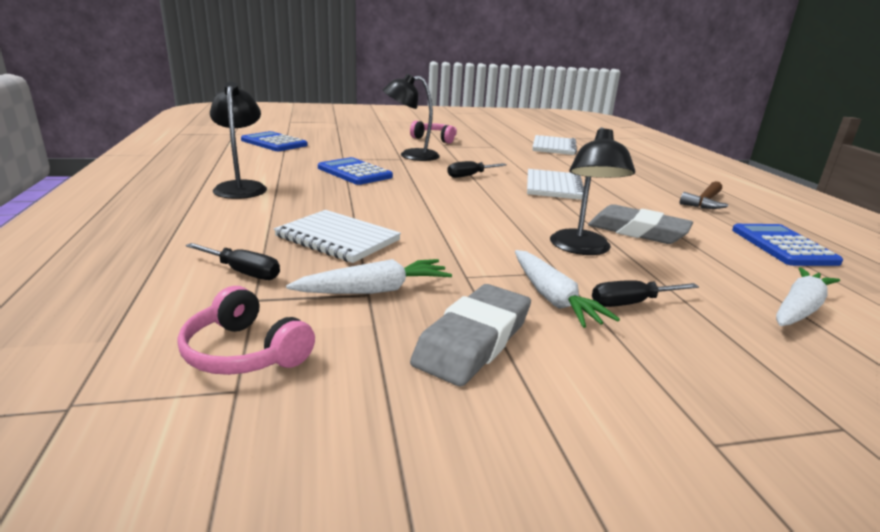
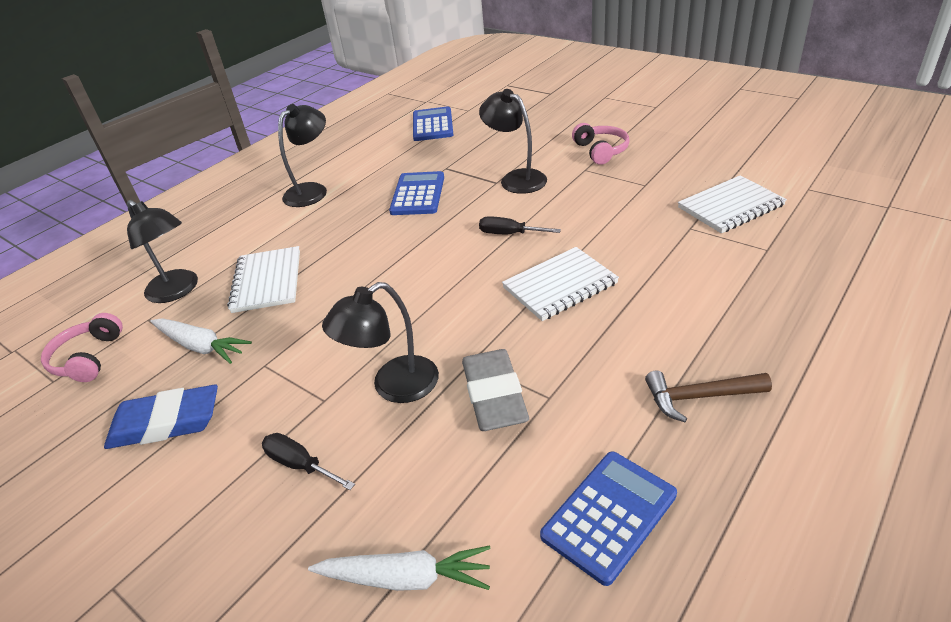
camera: 55 degrees right, 15 degrees up
(243, 272) = (178, 291): black screwdriver -> black lamp
(473, 341) = (166, 423): grey eraser -> blue eraser
(552, 298) = (267, 422): white carrot -> none

